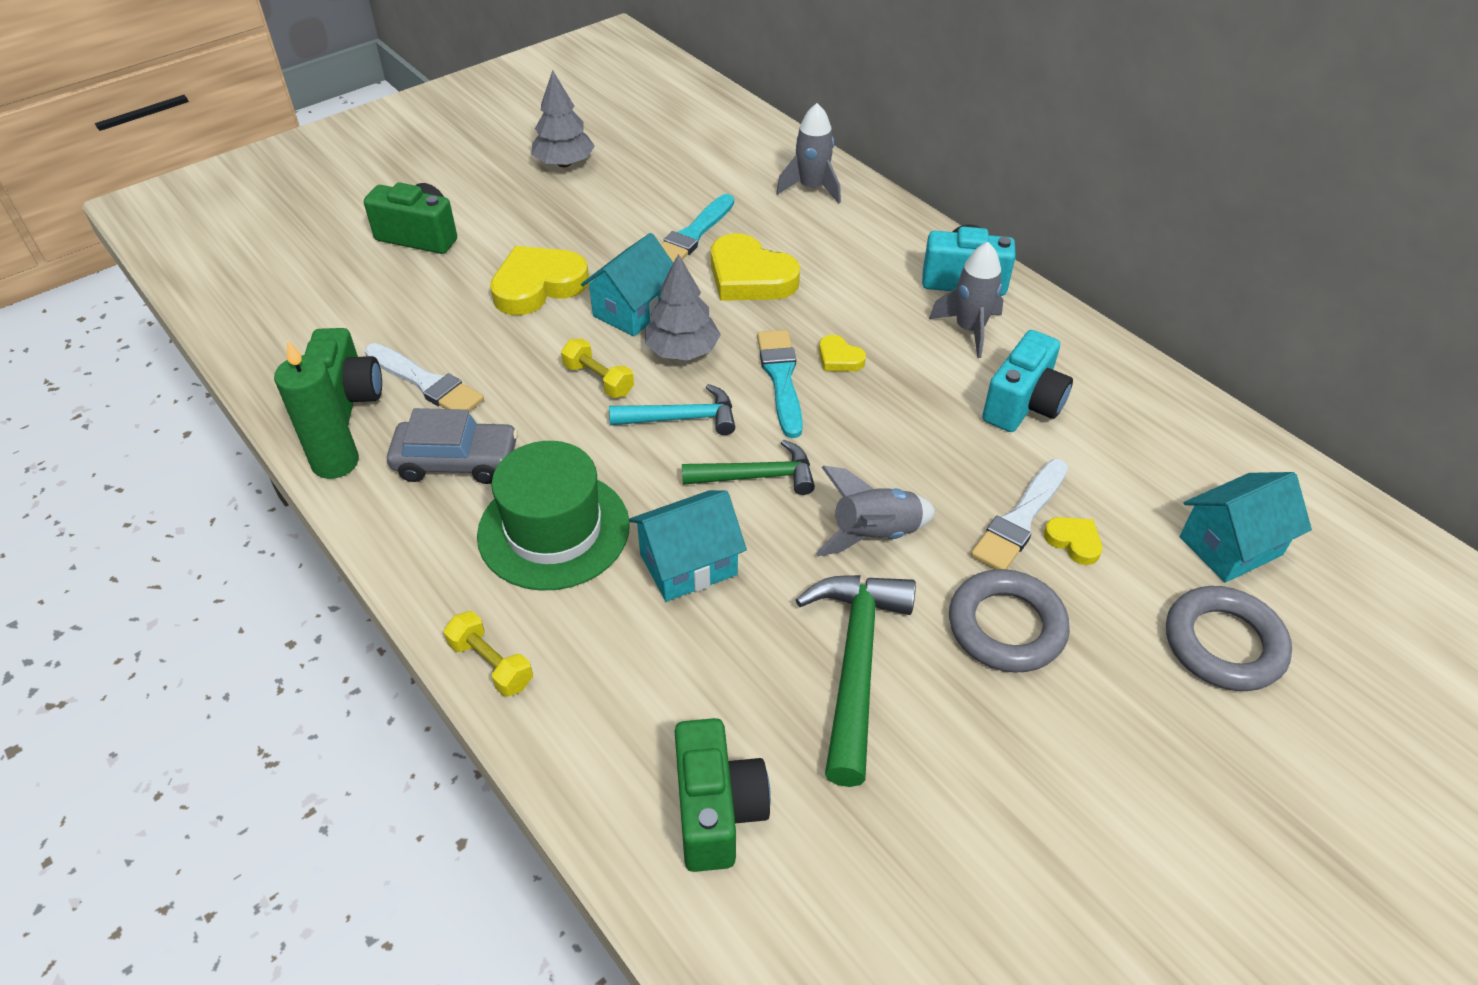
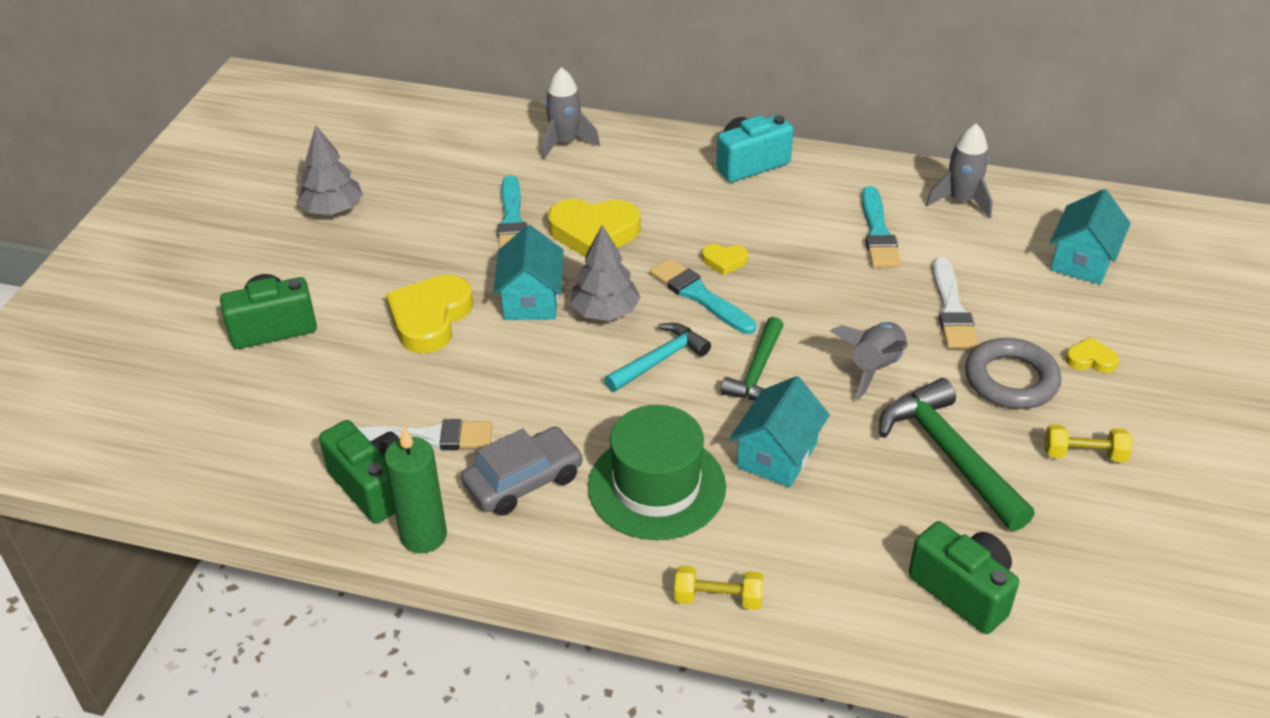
camera: 35 degrees left, 5 degrees down
(598, 380) = (565, 364): yellow dumbbell -> yellow dumbbell (1084, 454)
(757, 476) = (757, 371): green hammer -> green hammer turned 150 degrees clockwise
(969, 329) = (791, 198): grey rocket -> grey rocket (961, 201)
(1023, 405) = (878, 233): turquoise camera -> turquoise brush
(1074, 542) = (996, 306): yellow heart -> yellow heart (1090, 359)
(1223, 644) = (1134, 321): grey ring -> none

